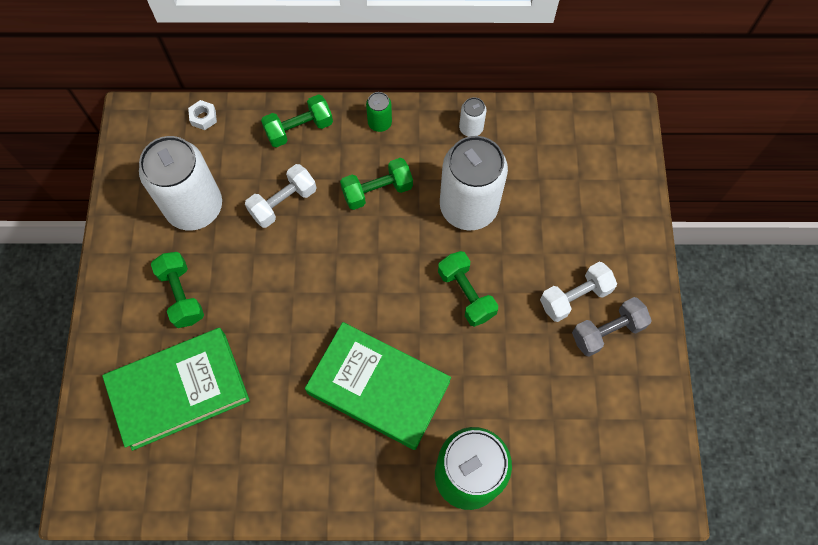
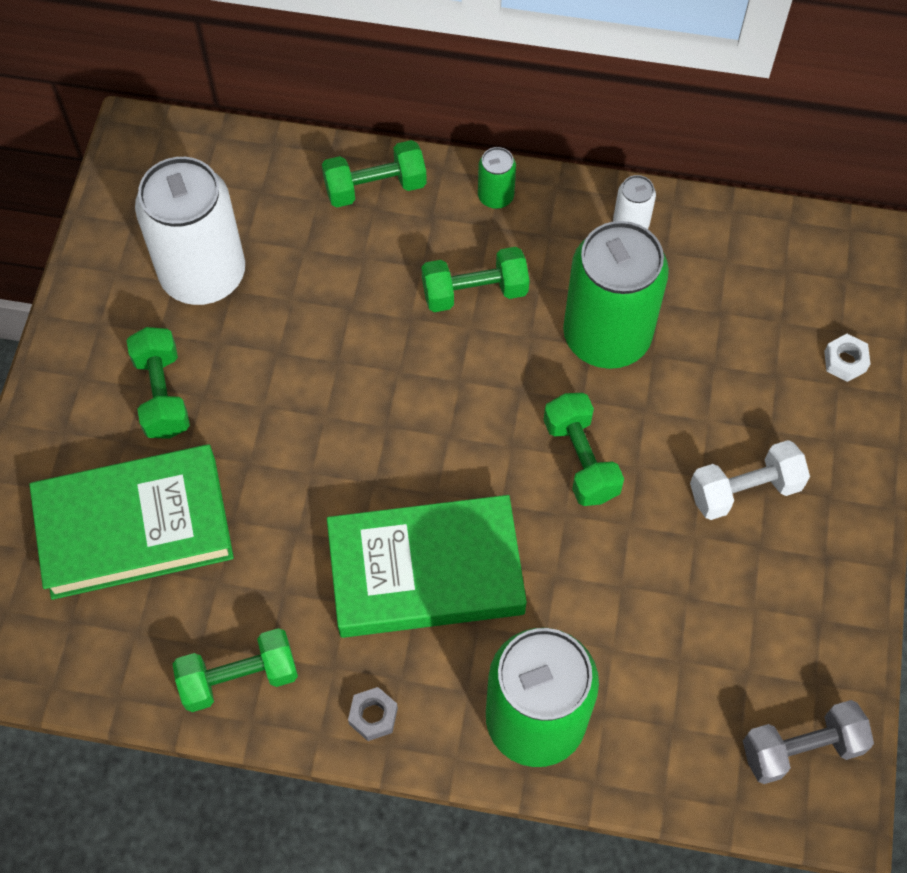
camera: 10 degrees right, 5 degrees down
(203, 117) = (239, 151): white nut -> white nut (845, 361)
(268, 482) = (239, 677): none -> green dumbbell
(283, 202) = (333, 287): white dumbbell -> none
(361, 492) = (373, 716): none -> grey nut
(378, 388) = (426, 572): green book -> green book turned 45 degrees counterclockwise
(468, 207) = (606, 336): white can -> green can
(607, 331) = (785, 548): grey dumbbell -> grey dumbbell (801, 749)

